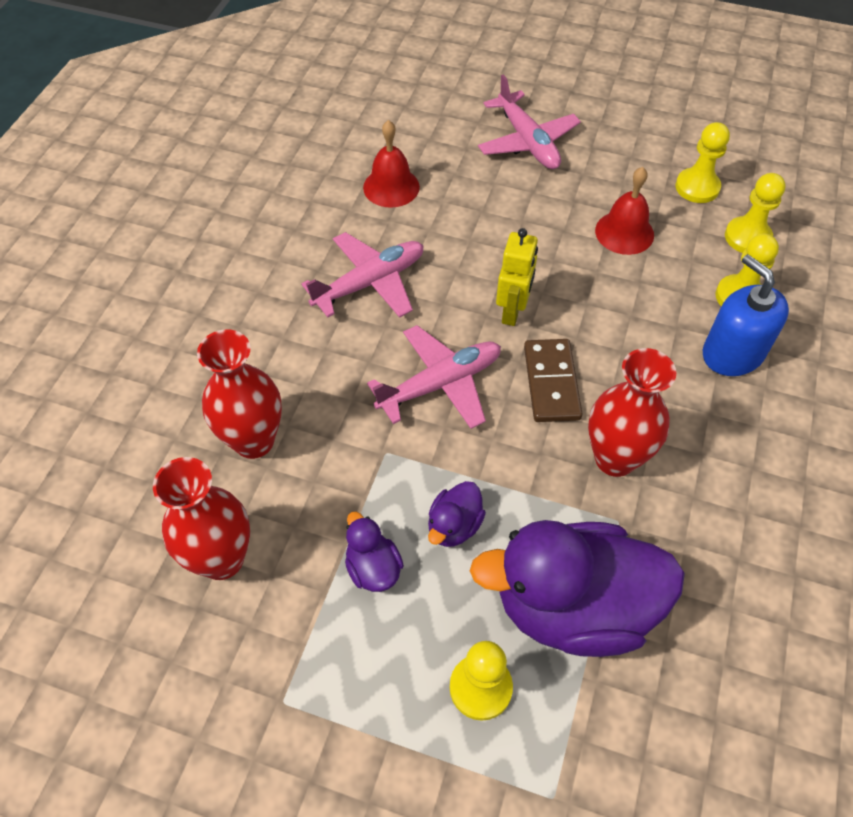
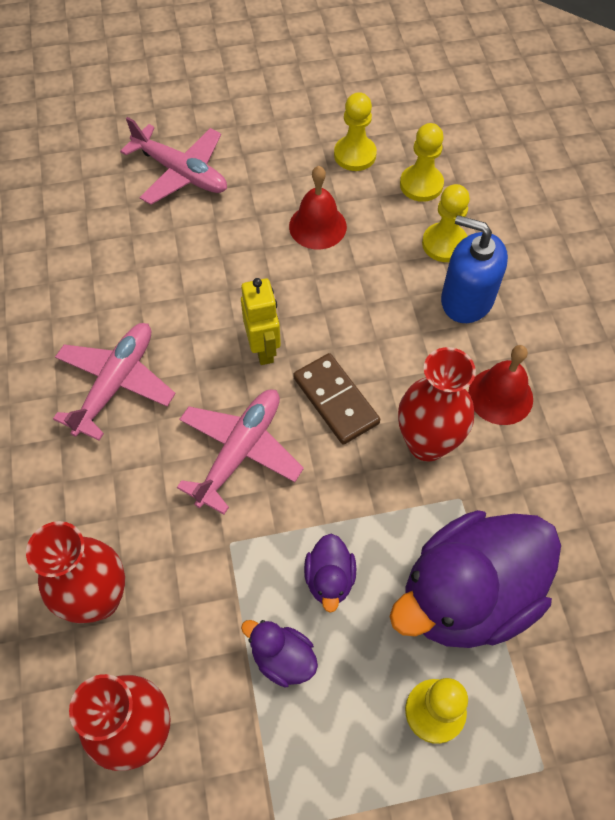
camera: 30 degrees left, 5 degrees up
(391, 187) = (78, 275): red bell -> red bell (500, 396)

